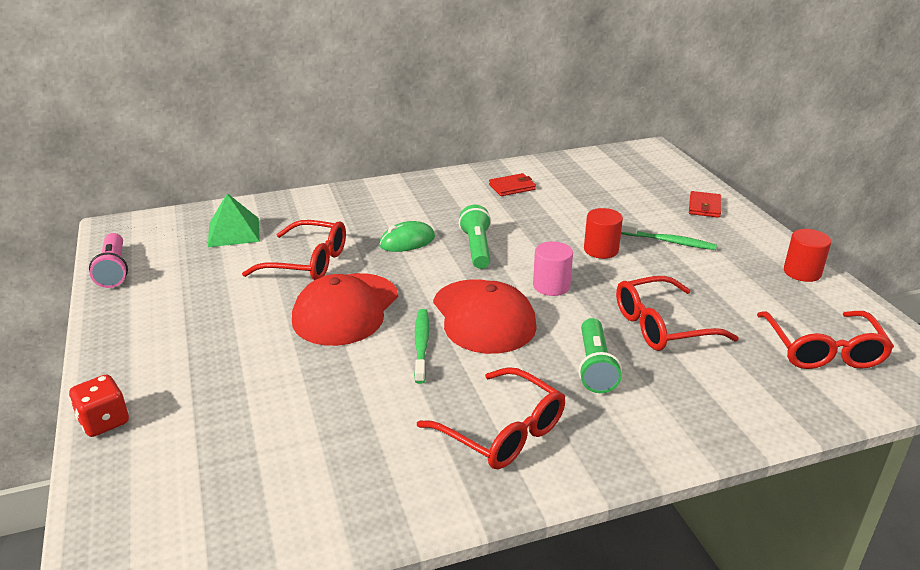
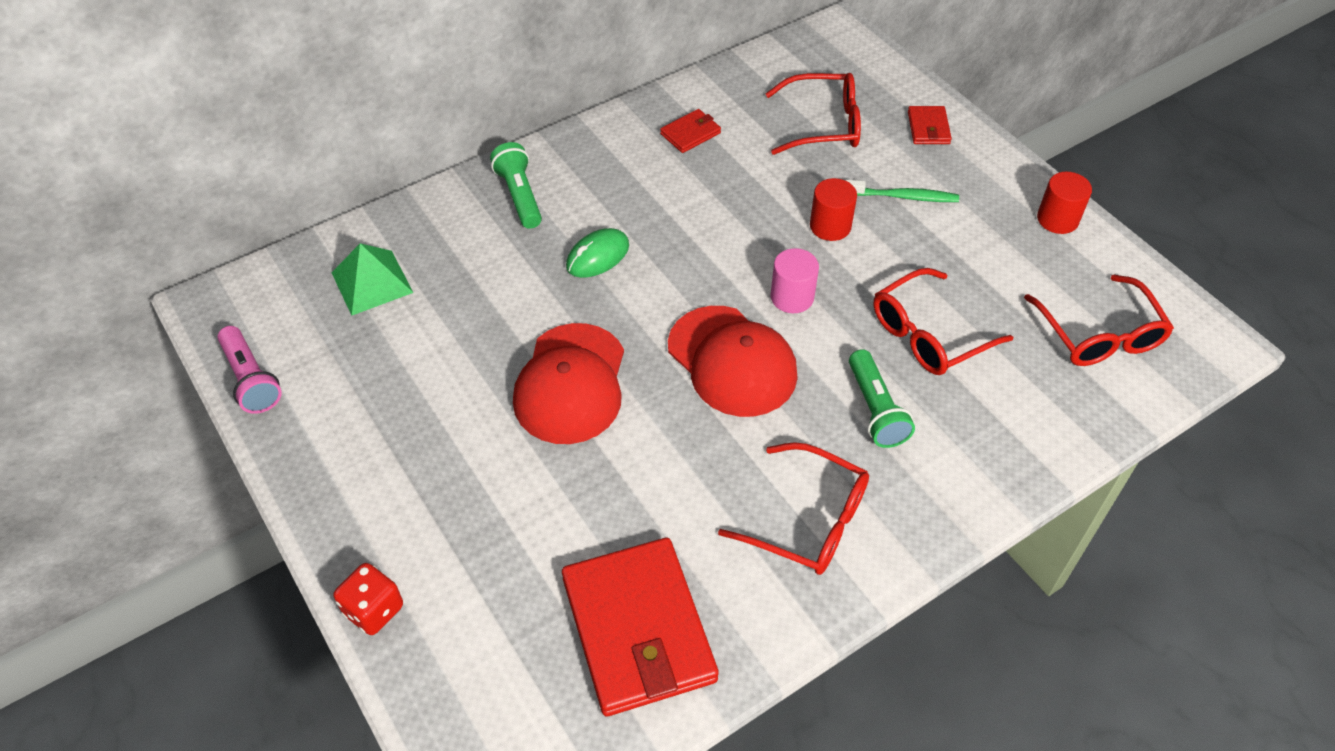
camera: 15 degrees left, 20 degrees up
(308, 262) = (491, 316): red glasses -> red glasses (823, 124)
(312, 480) = (638, 629): none -> red wallet
(421, 345) = (679, 419): green toothbrush -> none
(476, 248) = (685, 251): green flashlight -> green flashlight (519, 196)

